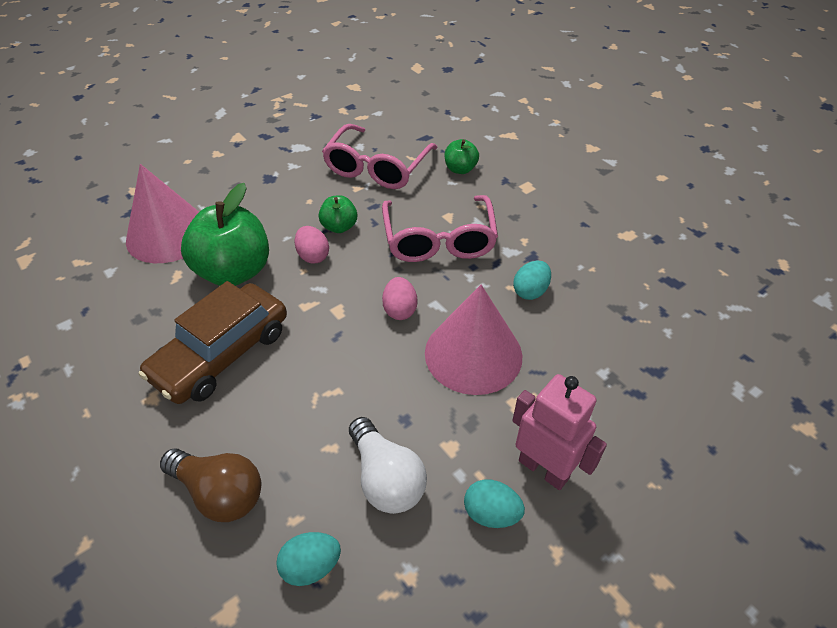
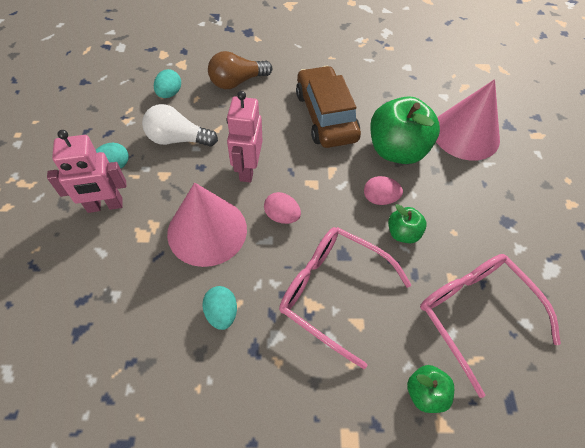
camera: 125 degrees right, 10 degrees up
(368, 373) = (247, 169): none -> pink robot

